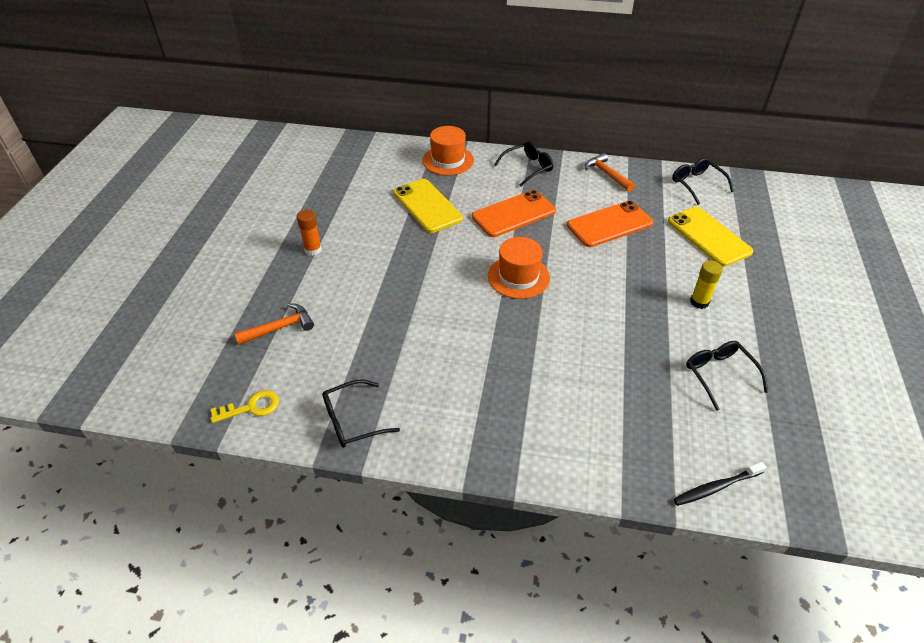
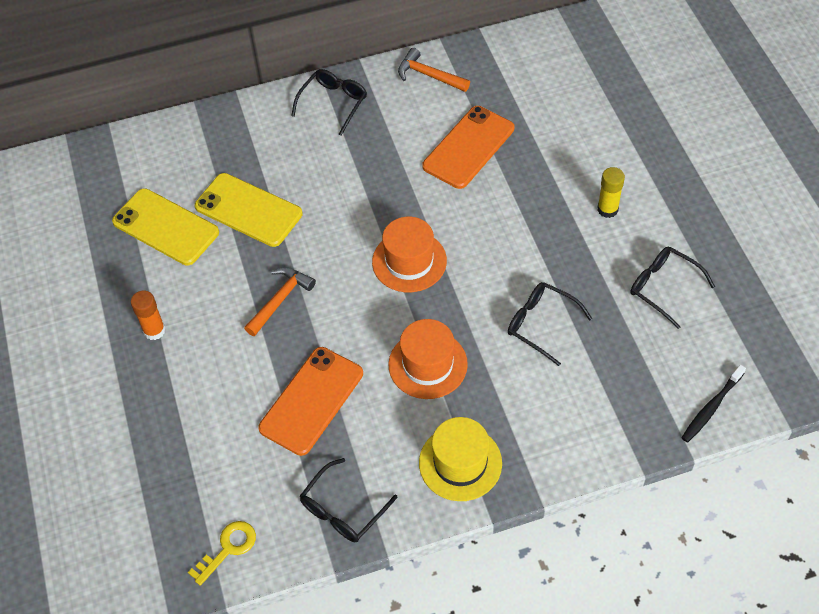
camera: 25 degrees left, 10 degrees up
(280, 328) = (190, 446): orange hammer -> orange hammer (280, 300)
(448, 160) = (231, 132): orange hat -> orange hat (428, 364)
(466, 429) = (460, 463): none -> yellow hat
(513, 214) = (355, 178): orange phone -> orange phone (311, 401)
(697, 184) = (534, 49): black glasses -> black glasses (541, 324)
(708, 236) = (579, 119): yellow phone -> yellow phone (165, 227)

